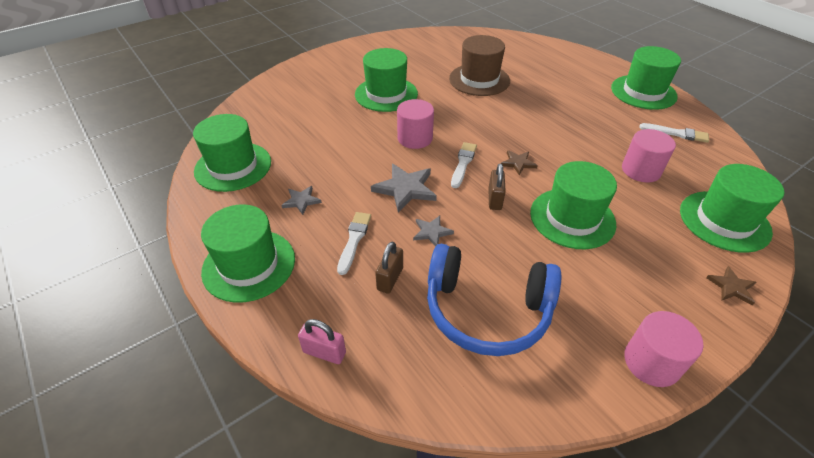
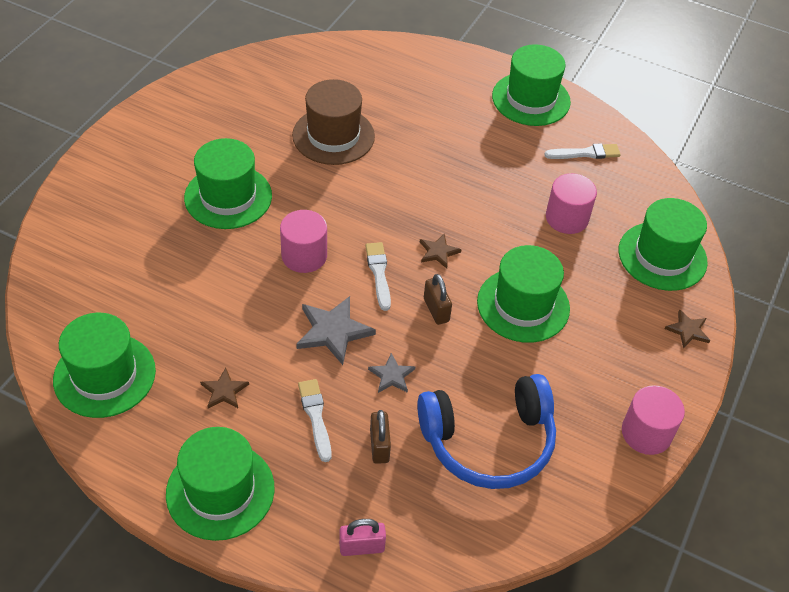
camera: 30 degrees left, 5 degrees up
(301, 201) = (224, 391): grey star -> brown star

